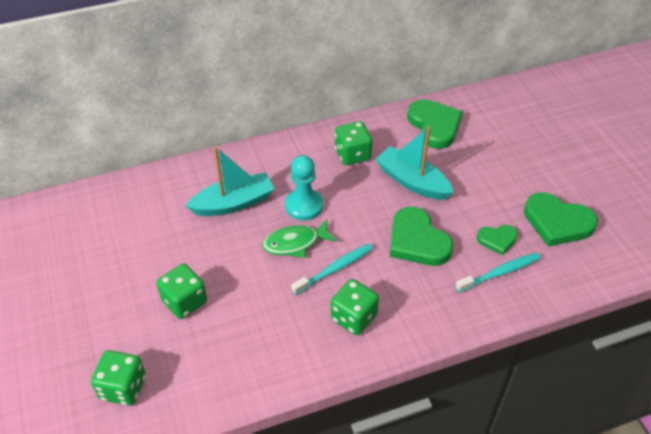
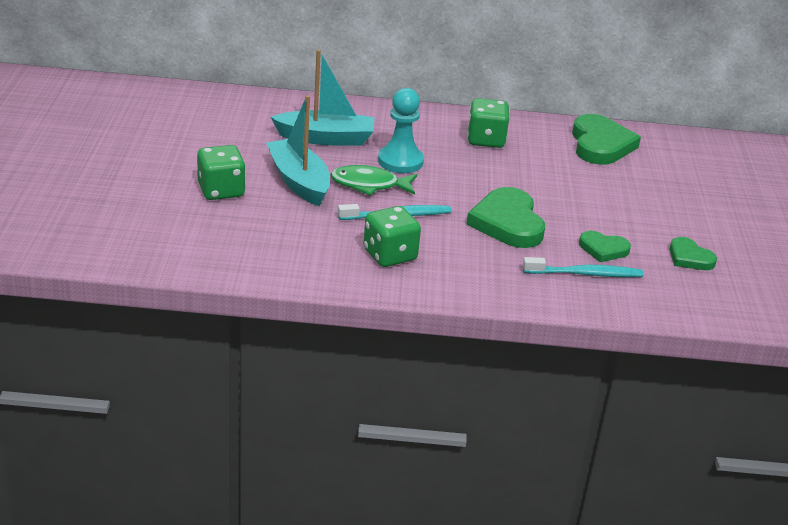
camera: 20 degrees right, 15 degrees down
(123, 387) = (116, 228): green dice -> none
(412, 181) = (538, 178): turquoise boat -> turquoise boat (299, 181)
(557, 222) = (689, 258): green heart -> green heart, size x0.56

